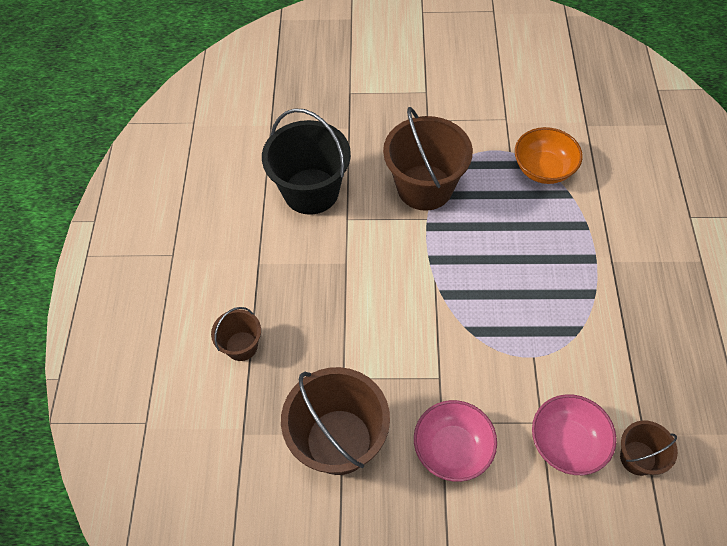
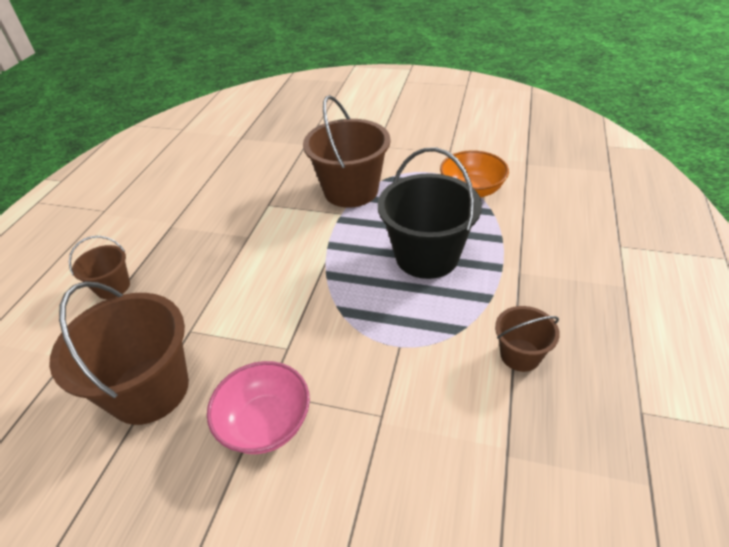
camera: 15 degrees right, 15 degrees down
(311, 191) = (248, 182): black bucket -> black bucket (427, 256)
(567, 443) = (404, 445): pink bowl -> none
(637, 458) = (490, 483): brown bucket -> brown bucket (520, 355)

